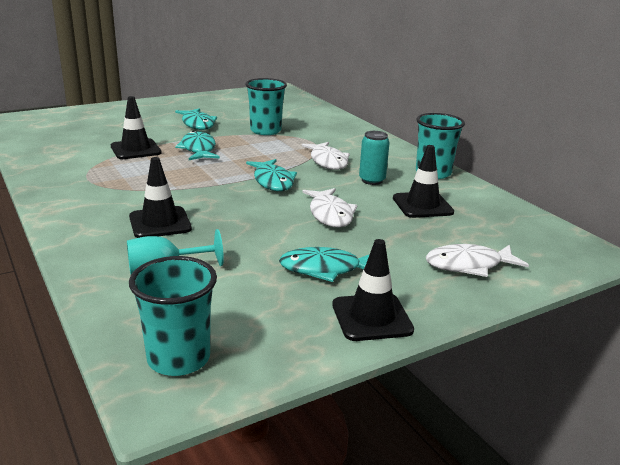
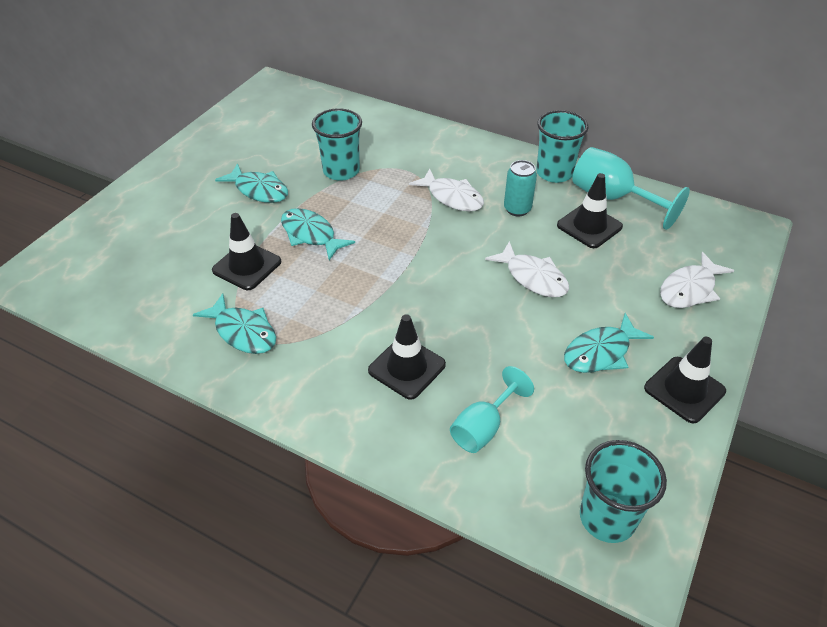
camera: 30 degrees left, 20 degrees up
(273, 181) = (437, 253): turquoise fish -> turquoise fish (243, 332)
(467, 198) = (612, 198): none -> turquoise goblet

